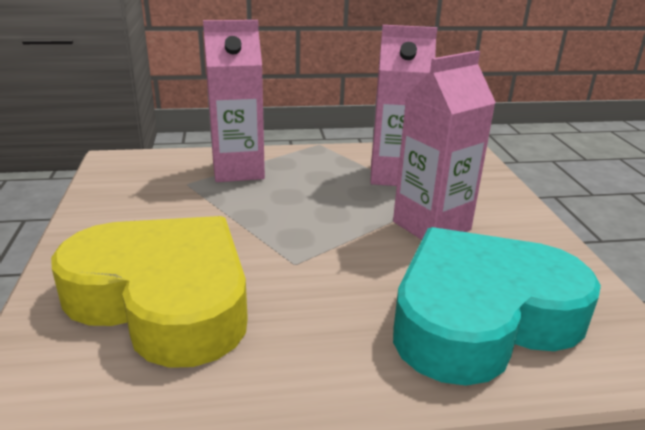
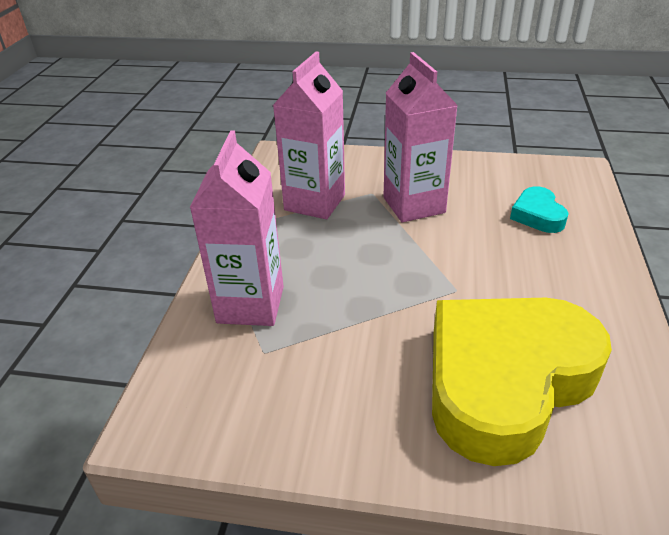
camera: 70 degrees left, 10 degrees up
(481, 317) = (537, 215): turquoise heart -> turquoise heart, size x0.42

